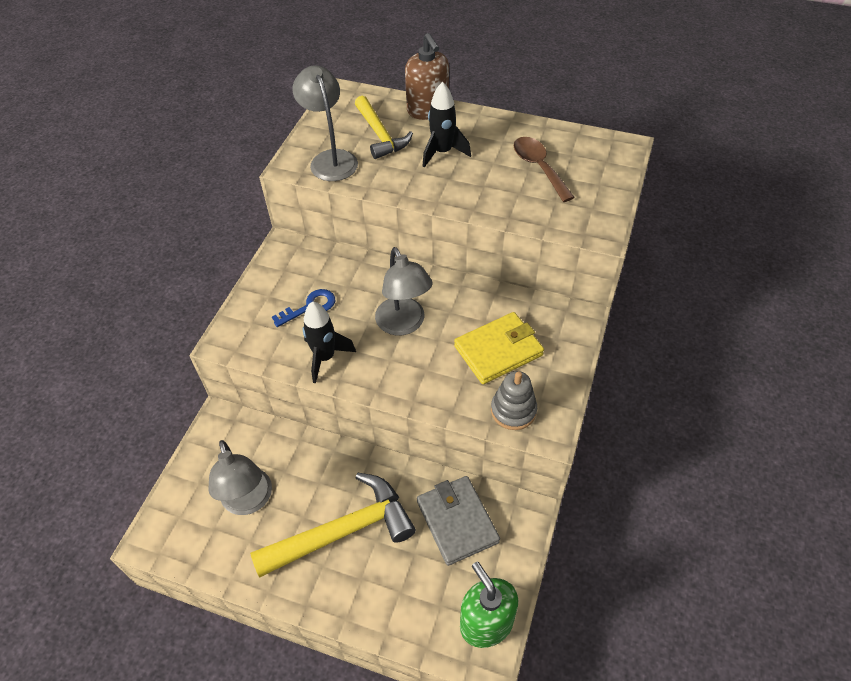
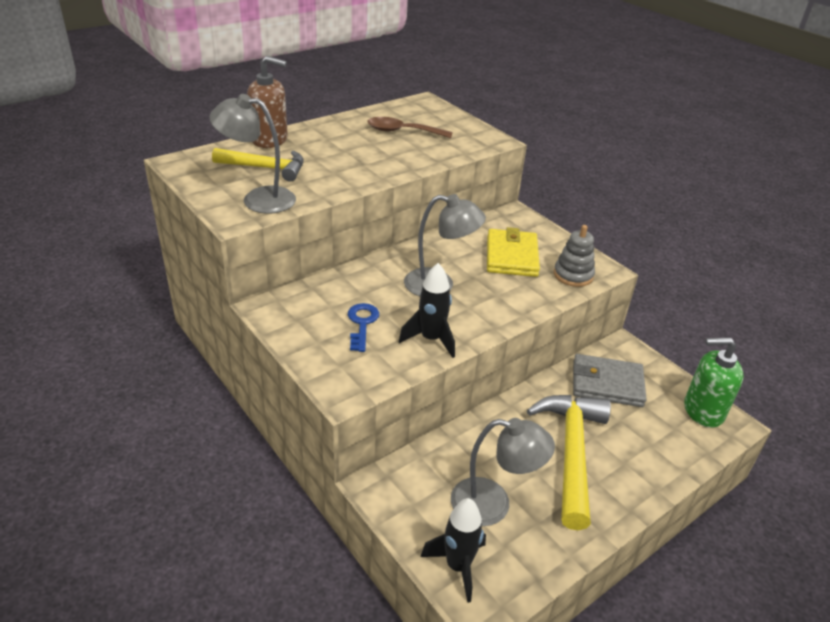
camera: 60 degrees left, 15 degrees down
(442, 152) = (330, 154): black rocket -> black rocket (458, 566)

